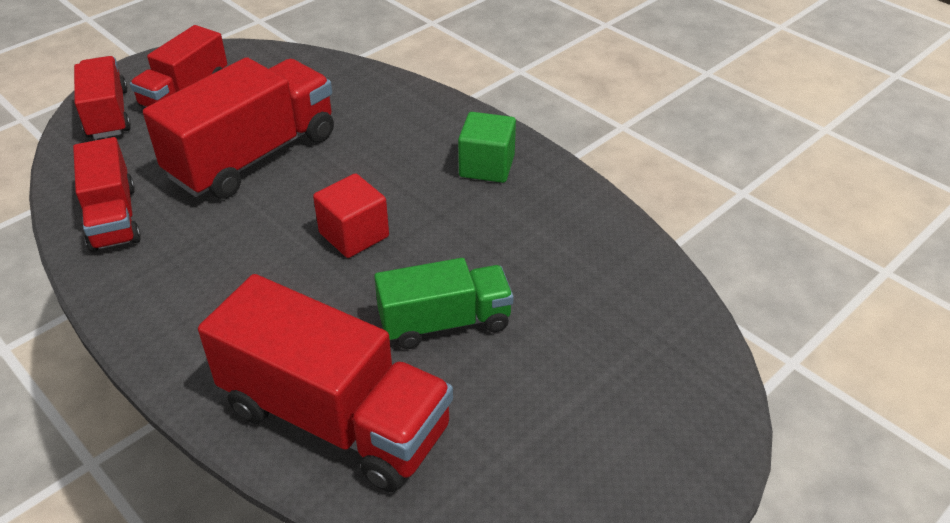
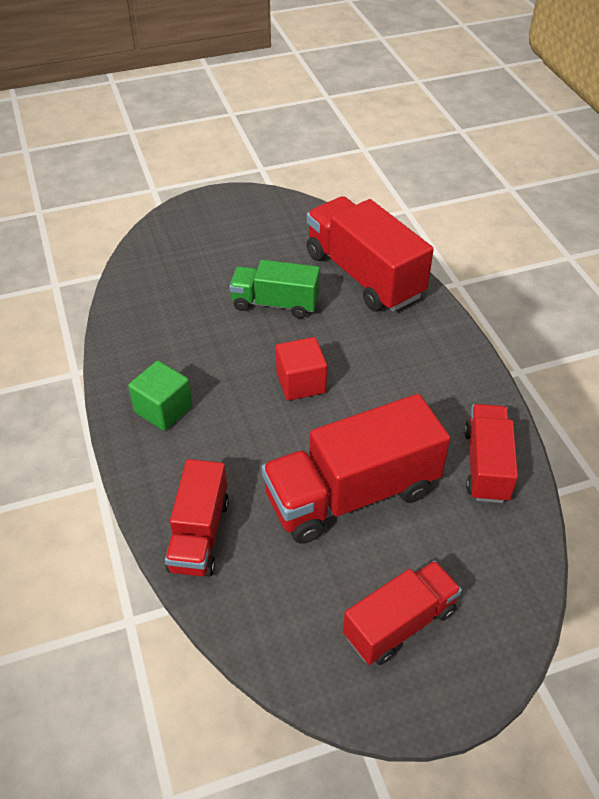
camera: 155 degrees left, 5 degrees up
(108, 114) = (489, 617): red truck -> red truck (199, 534)

